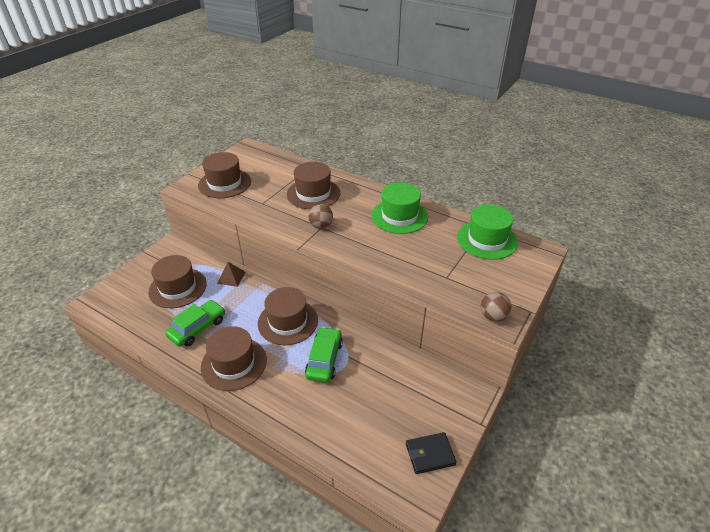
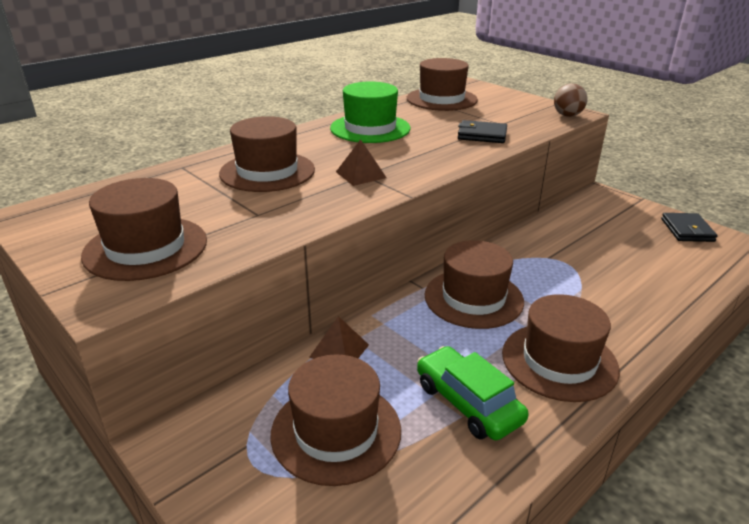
camera: 75 degrees left, 10 degrees down
(321, 226) = (361, 174): brown ball -> brown pyramid
(324, 359) = (553, 276): green car -> none
(414, 269) = (482, 135): none -> black wallet
(487, 240) = (441, 99): green hat -> brown hat

